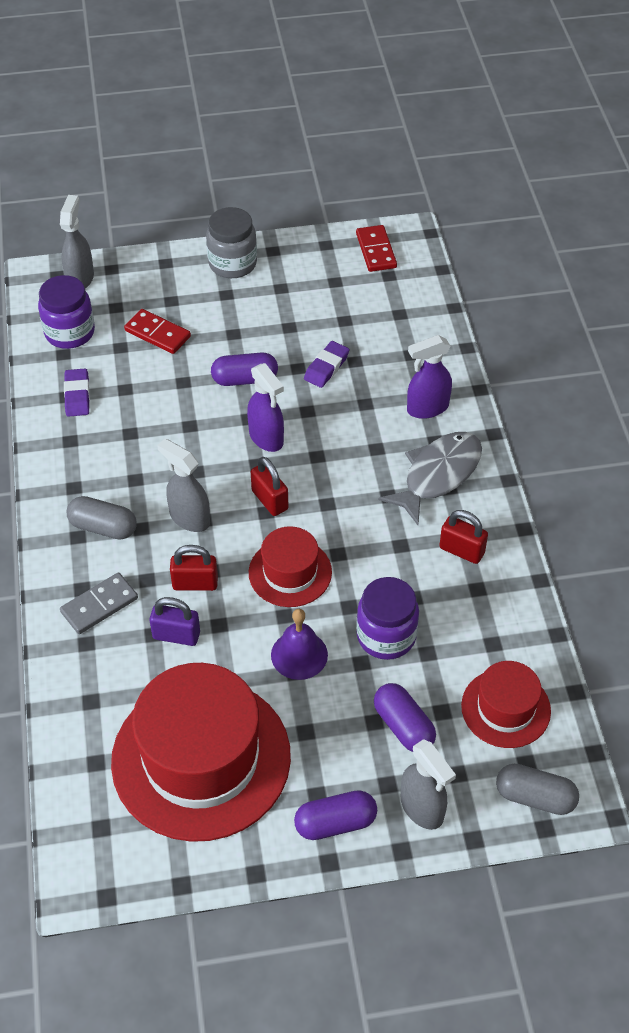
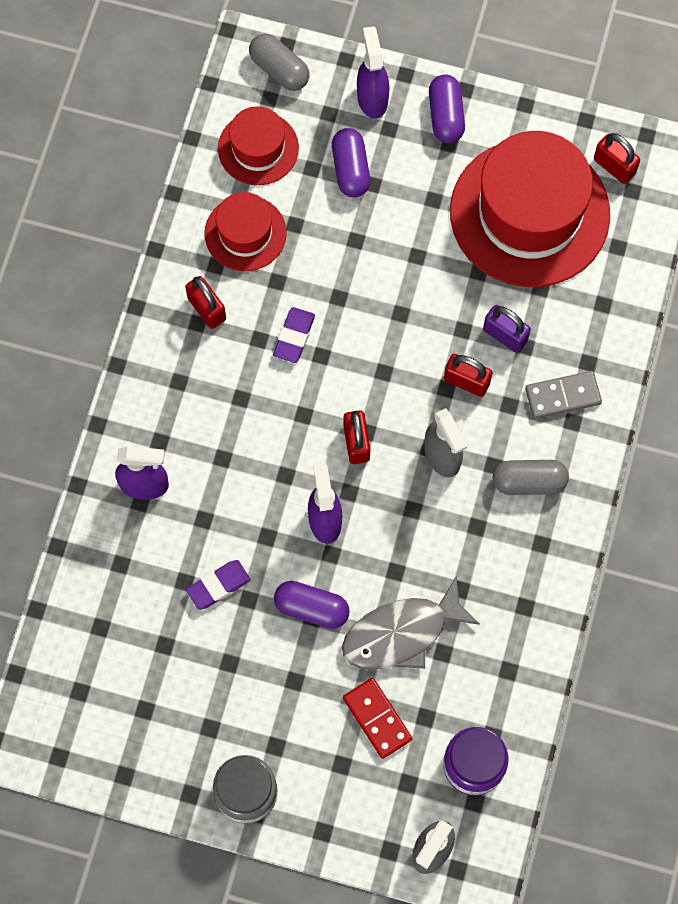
camera: 155 degrees left, 20 degrees up
(77, 395) = (496, 665): purple eraser -> purple eraser (294, 336)
(103, 527) = (529, 482): grey capsule -> grey capsule turned 45 degrees counterclockwise
(130, 845) = (614, 166): none -> red padlock
(290, 572) = (375, 355): red hat -> red hat (245, 233)
(299, 655) = (405, 270): purple bell -> none
(335, 823) = (446, 116): purple capsule -> purple capsule turned 75 degrees clockwise
(376, 251) = (73, 738): red domino -> none
(386, 636) = (321, 254): purple jar -> none
(422, 808) = (372, 98): grey spray bottle -> purple spray bottle
(438, 475) = (181, 400): grey fish -> grey fish (402, 633)

